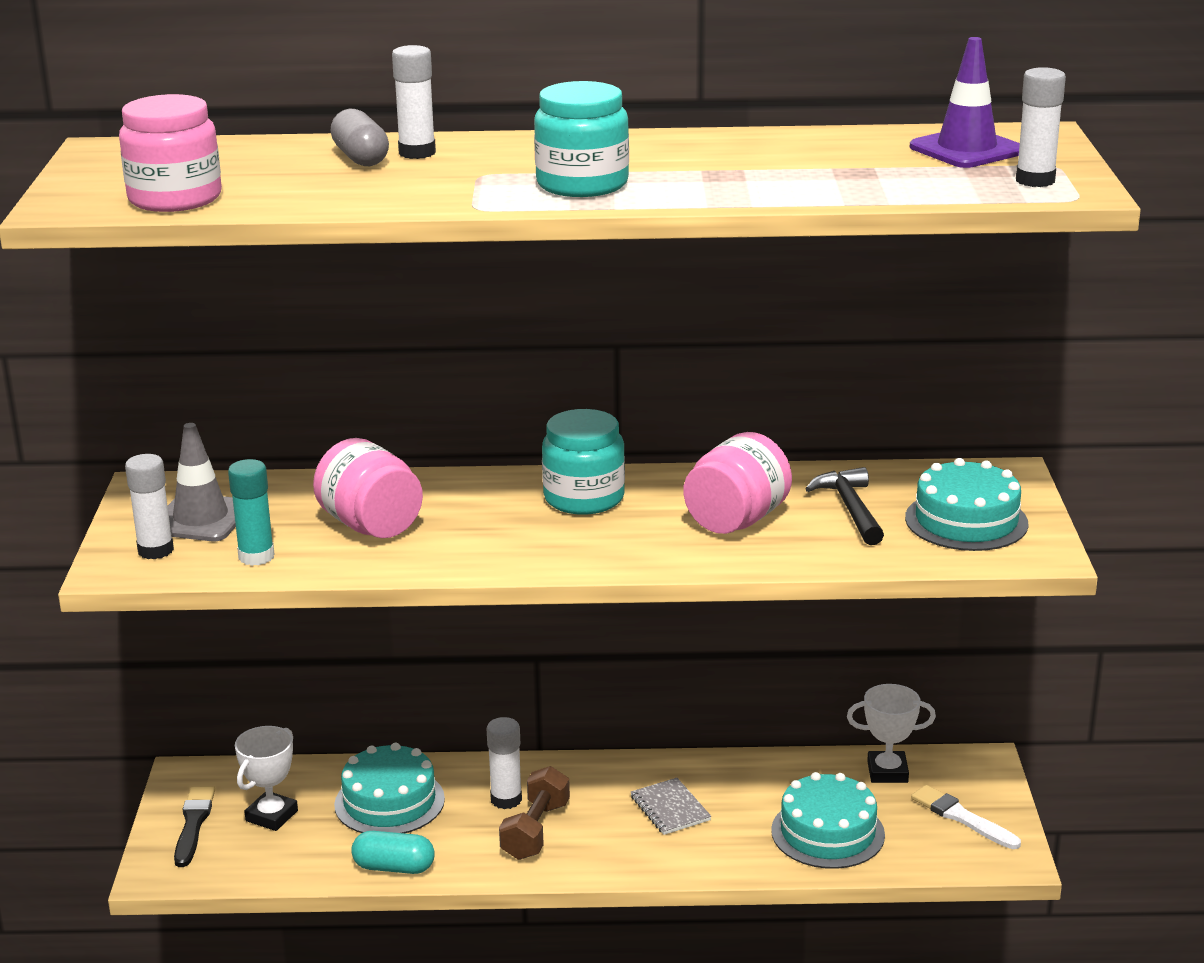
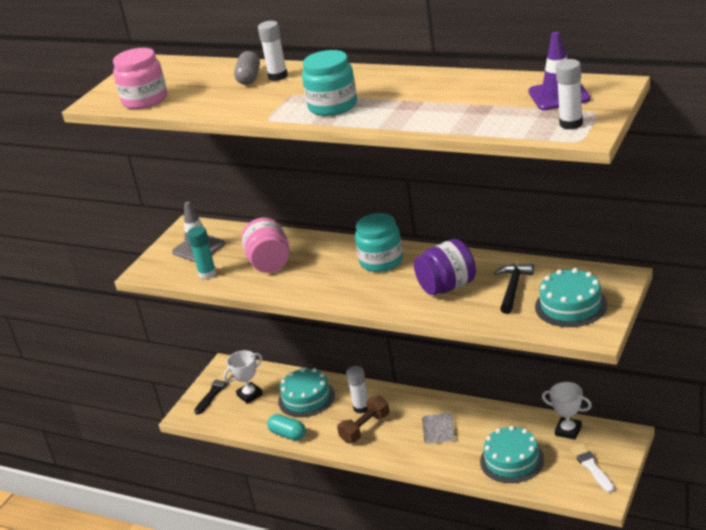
camera: 30 degrees right, 5 degrees up
(155, 550) = (168, 263): white glue stick -> none
(736, 520) = (447, 287): pink jar -> purple jar

